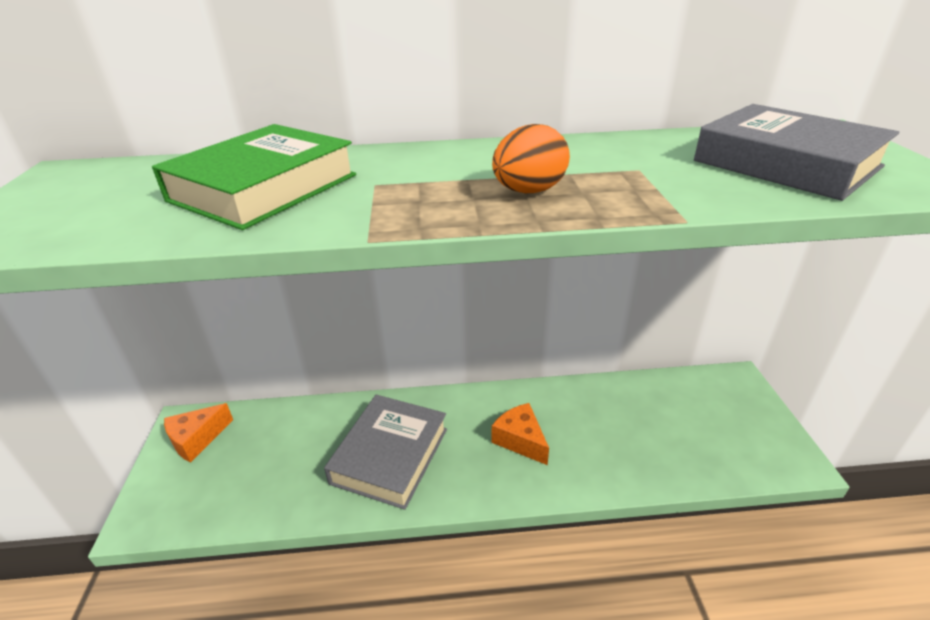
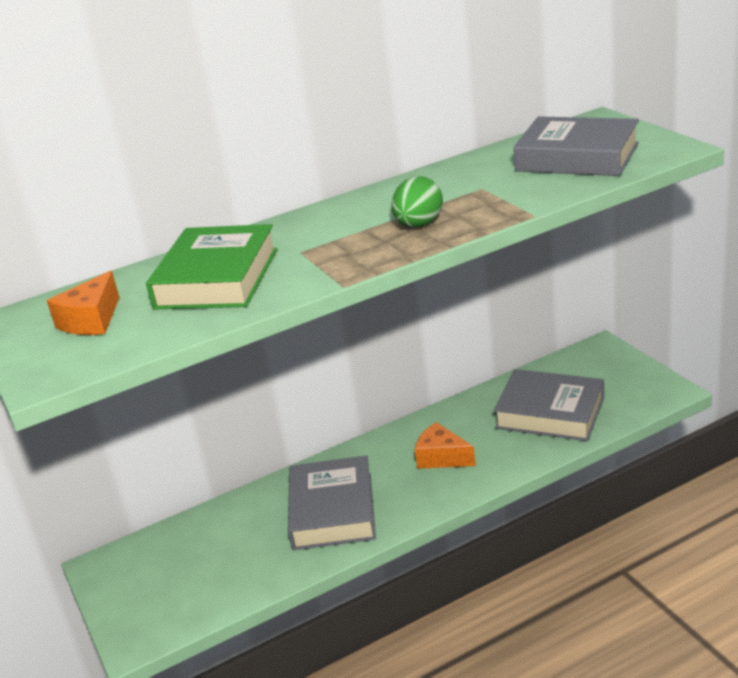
camera: 20 degrees left, 5 degrees down
(197, 439) = (129, 571): orange cheese -> orange cheese (92, 320)
(528, 191) = (419, 225): orange egg -> green egg
(652, 434) = (550, 413): none -> grey book

